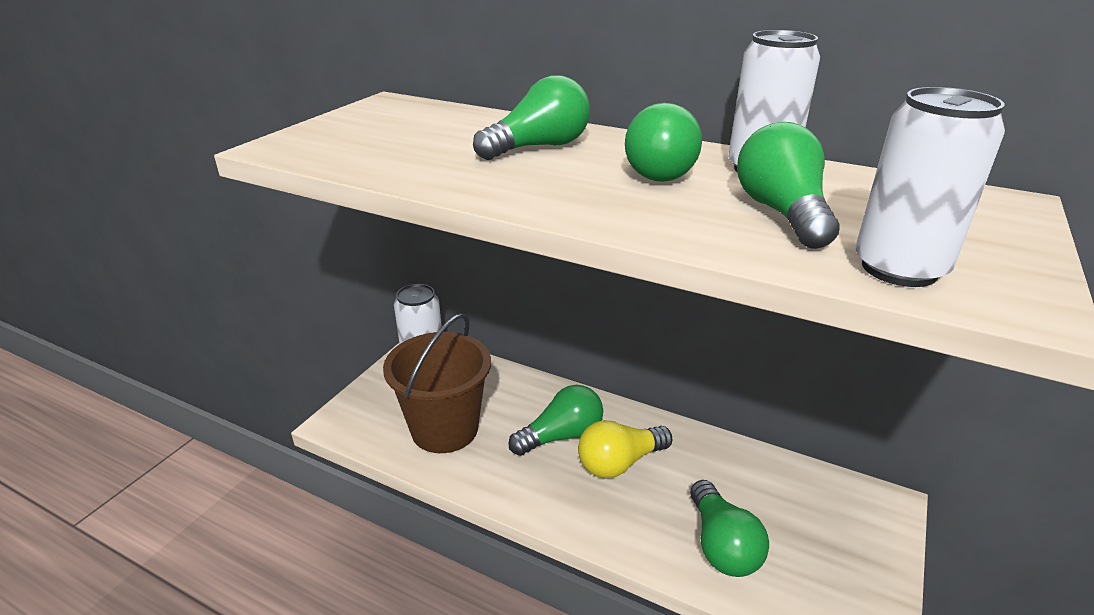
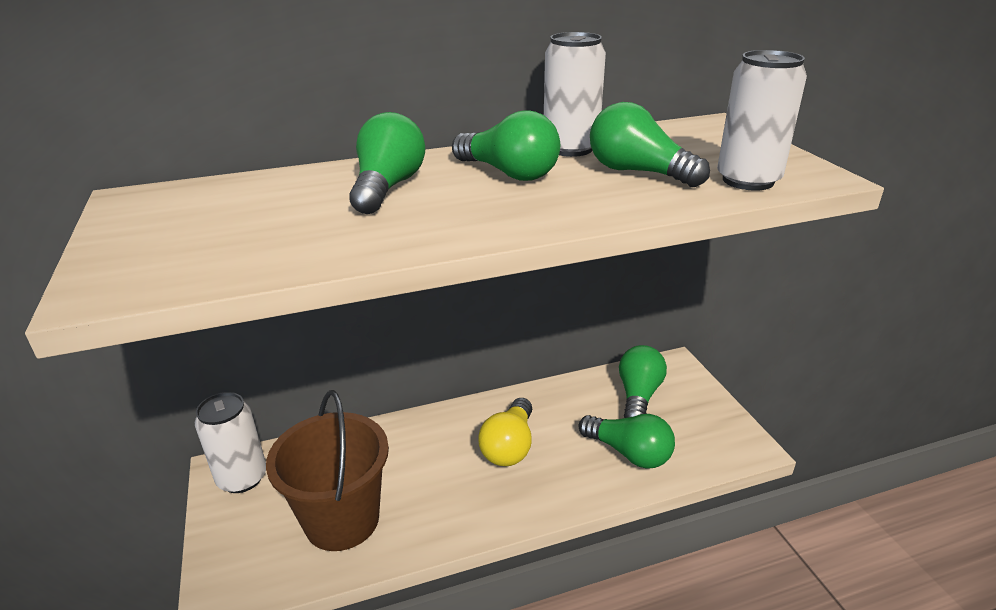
camera: 45 degrees left, 0 degrees up
(561, 436) = (446, 457): green light bulb -> green light bulb (638, 395)

